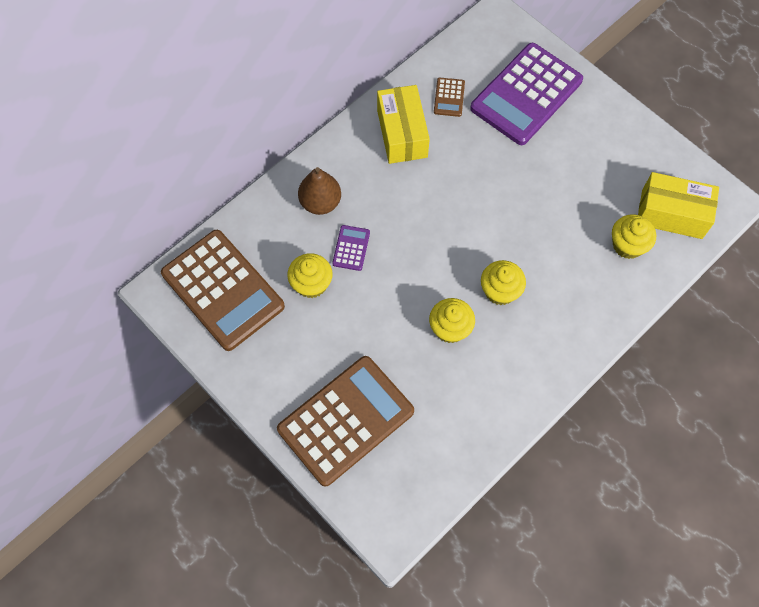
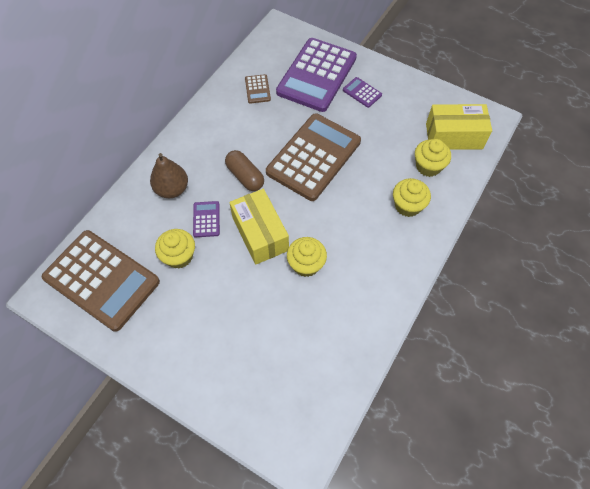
camera: 15 degrees left, 5 degrees down
(346, 420) = (236, 366): brown calculator -> brown calculator (314, 157)
(402, 134) = (227, 123): yellow box -> yellow box (260, 234)
(407, 206) = (245, 176): none -> brown capsule
(500, 291) = (338, 224): yellow cupcake -> yellow cupcake (407, 206)
(575, 130) = (362, 92): none -> purple calculator

